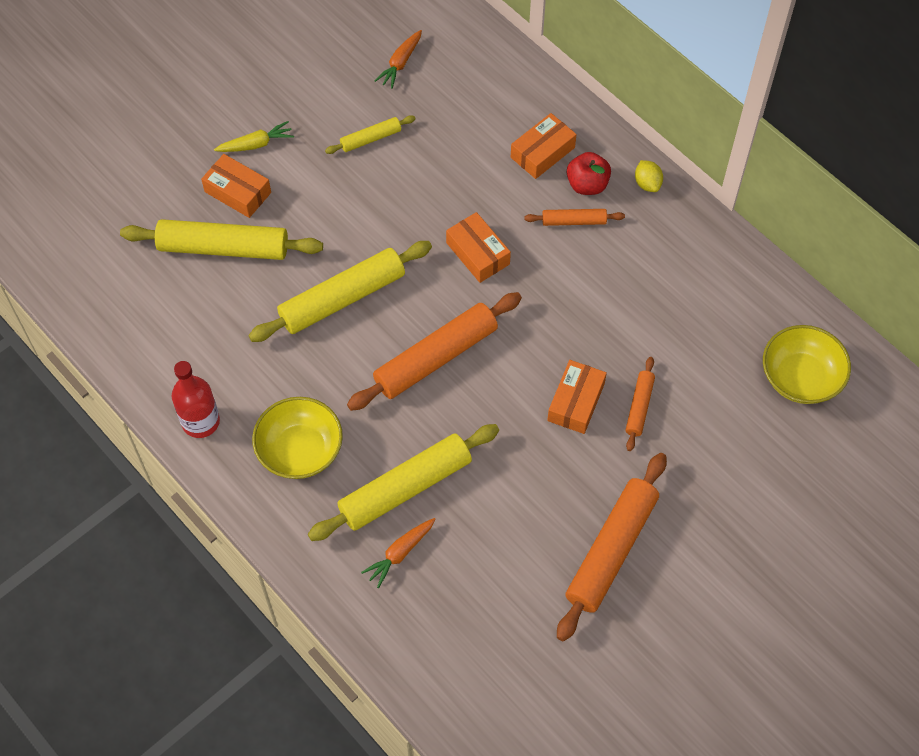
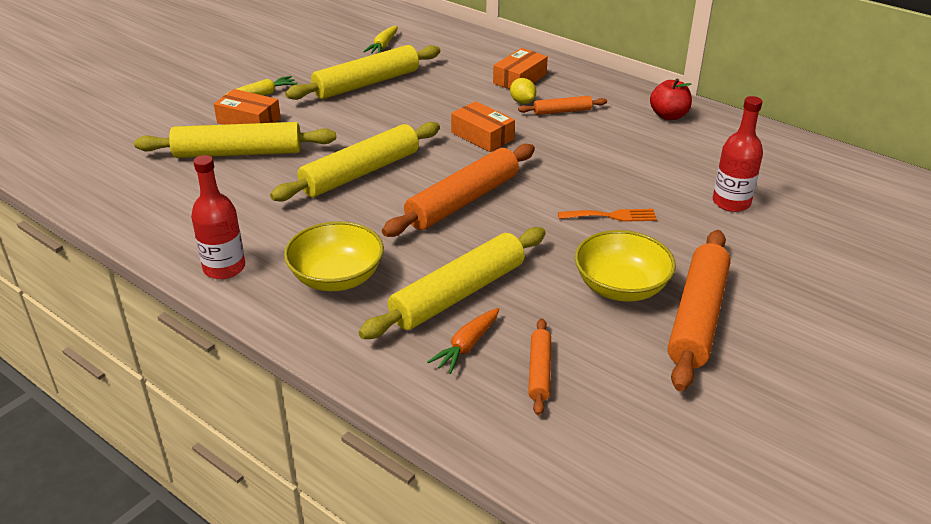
camera: 10 degrees left, 25 degrees down
(371, 139) = (367, 83): yellow rolling pin -> yellow rolling pin, size x2.00
(400, 63) = (383, 46): orange carrot -> yellow carrot
(576, 402) = (612, 216): orange box -> orange fork
(587, 185) = (565, 92): red apple -> red apple (668, 116)
(639, 407) = (674, 213): orange rolling pin -> orange rolling pin (539, 371)
(647, 183) = (616, 87): yellow lemon -> yellow lemon (522, 102)
(701, 399) = (731, 202): none -> red bottle
(800, 377) = (814, 180): yellow bowl -> yellow bowl (621, 287)

